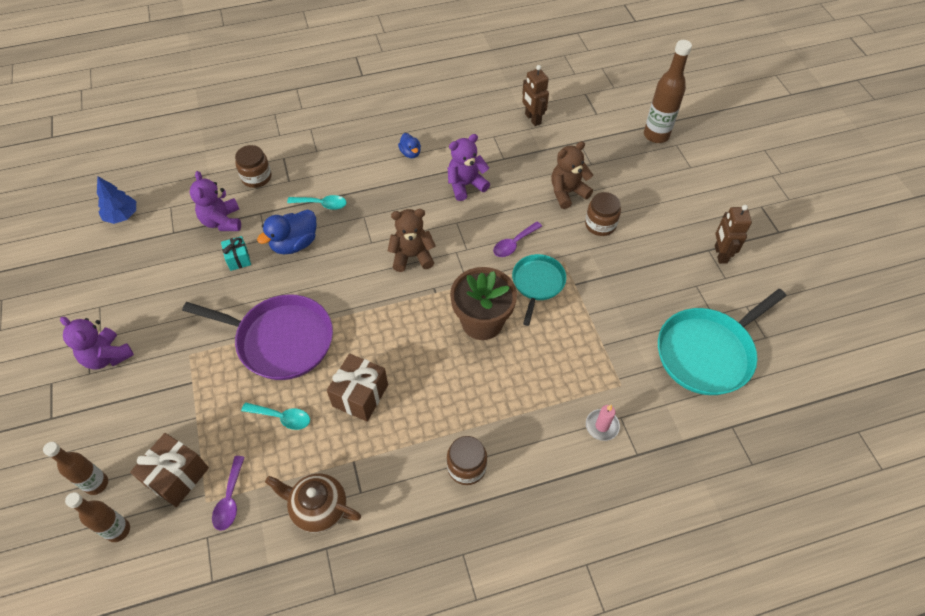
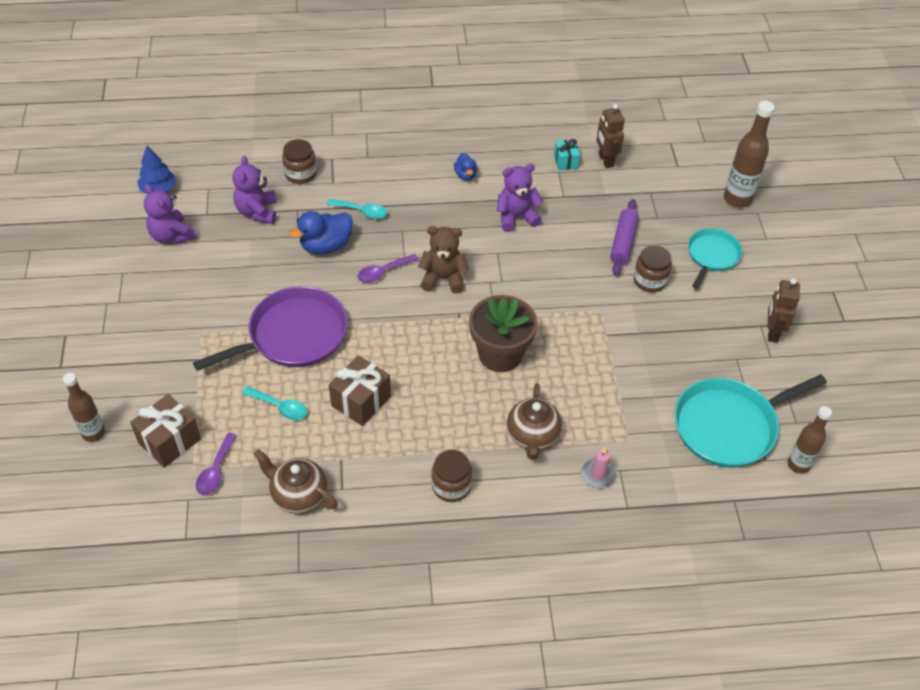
camera: 10 degrees right, 5 degrees down
(107, 356) = (122, 320): purple teddy bear -> purple teddy bear (172, 236)
(118, 530) = (106, 477): brown bottle -> brown bottle (798, 464)
(238, 259) = (266, 251): turquoise gift -> turquoise gift (565, 161)
(280, 340) = (293, 335): purple pan -> purple pan turned 60 degrees counterclockwise
(514, 244) = (552, 284): purple spoon -> purple spoon (383, 272)
(531, 399) = (532, 436): none -> brown teapot
(537, 283) = (567, 327): turquoise pan -> turquoise pan (712, 256)
(567, 192) = (623, 242): brown teddy bear -> purple rolling pin

